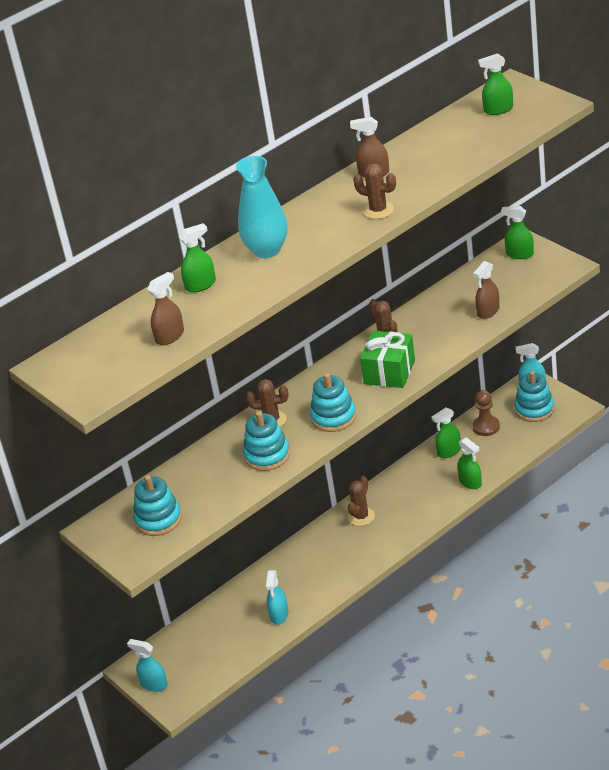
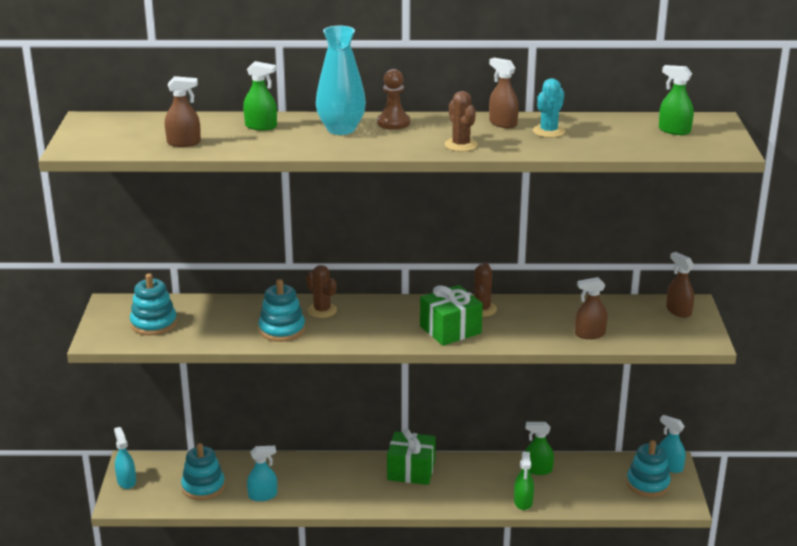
camera: 35 degrees right, 10 degrees down
(279, 615) = (263, 495): turquoise spray bottle -> turquoise spray bottle turned 150 degrees counterclockwise
(333, 417) = (364, 334): turquoise stacking toy -> turquoise stacking toy (203, 487)
(361, 516) = (411, 470): brown cactus -> green gift
(417, 161) = (548, 131): none -> turquoise cactus
(486, 427) = (591, 471): brown pawn -> brown pawn (393, 123)
(519, 254) = (678, 311): green spray bottle -> brown spray bottle

